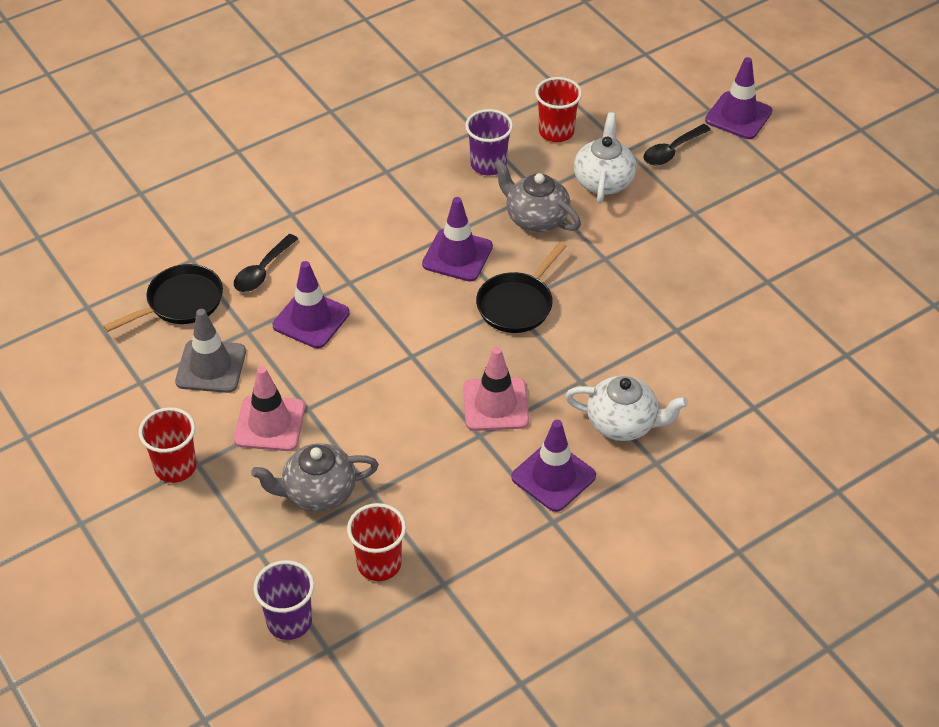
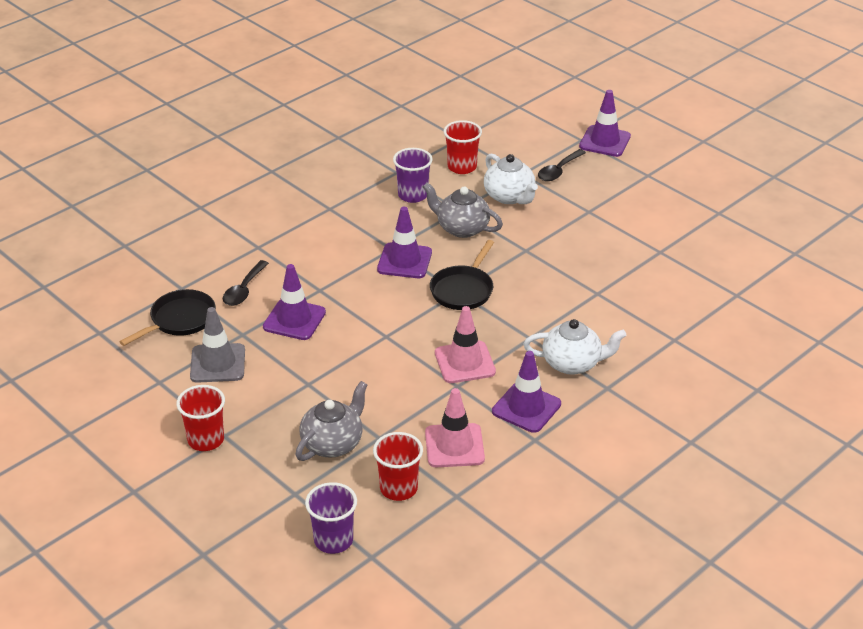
camera: 10 degrees left, 10 degrees down
(270, 424) = (279, 398): pink traffic cone -> pink traffic cone (454, 446)
(318, 492) = (333, 443): grey teapot -> grey teapot turned 150 degrees clockwise
(603, 181) = (509, 197): white teapot -> white teapot turned 150 degrees clockwise

